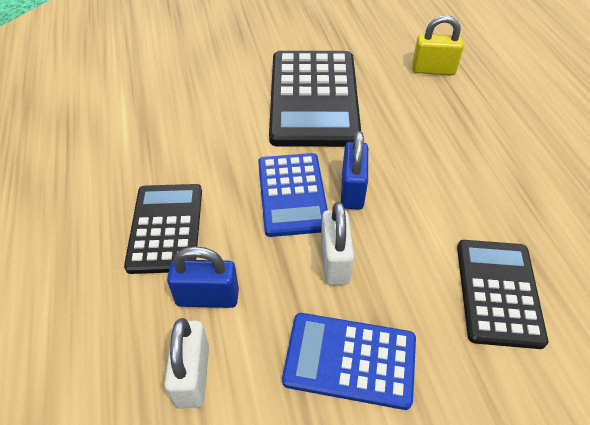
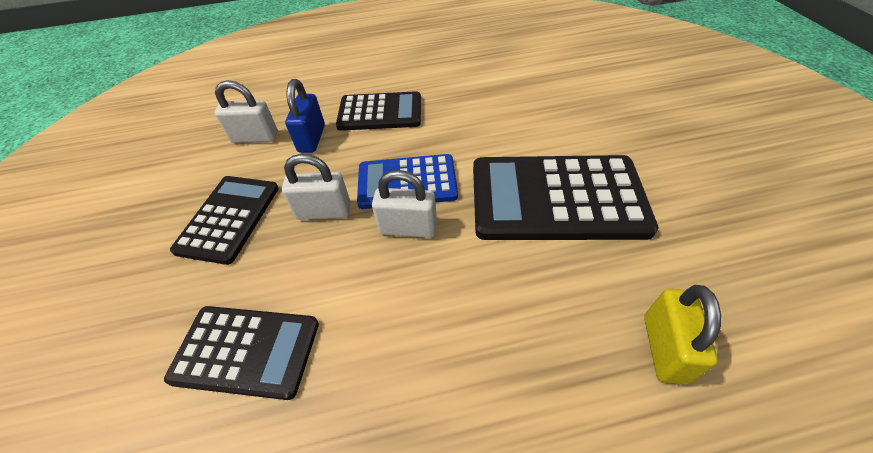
camera: 95 degrees right, 0 degrees up
(350, 360) = (229, 218): blue calculator -> black calculator
(352, 190) = (408, 228): blue padlock -> white padlock

